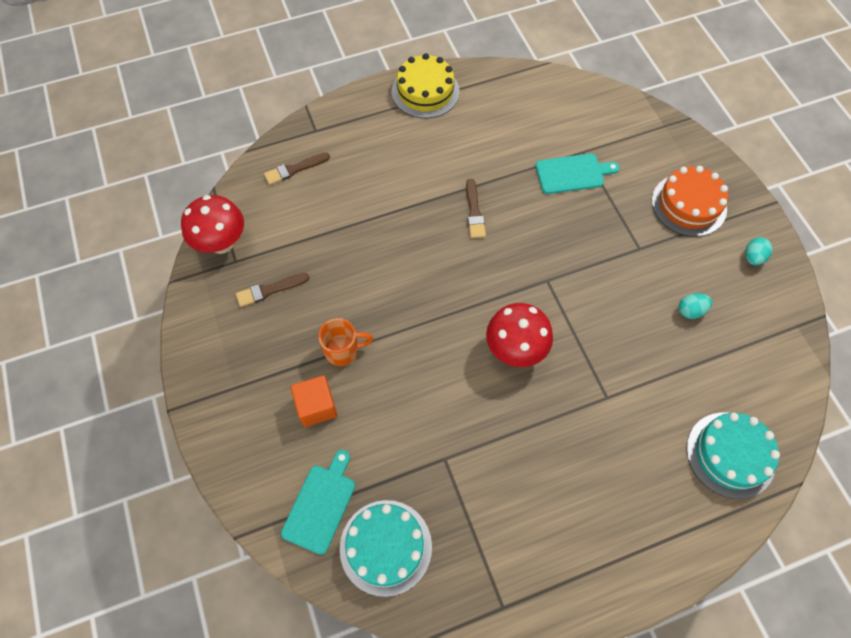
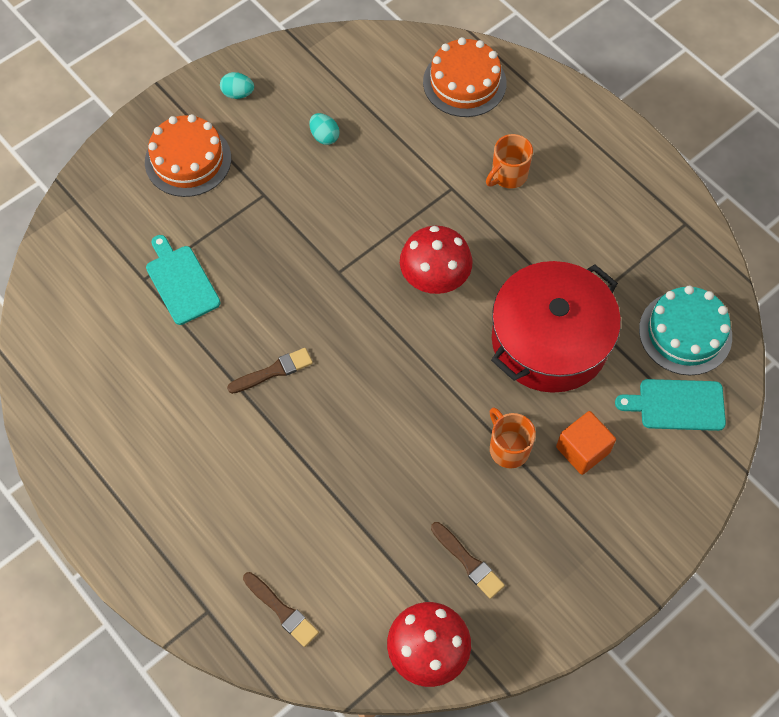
camera: 110 degrees left, 0 degrees up
(424, 421) = (549, 340): none -> red pot
(425, 91) = (96, 491): yellow cake -> none
(608, 453) = (508, 175): none -> orange mug
(730, 454) = (464, 82): turquoise cake -> orange cake

